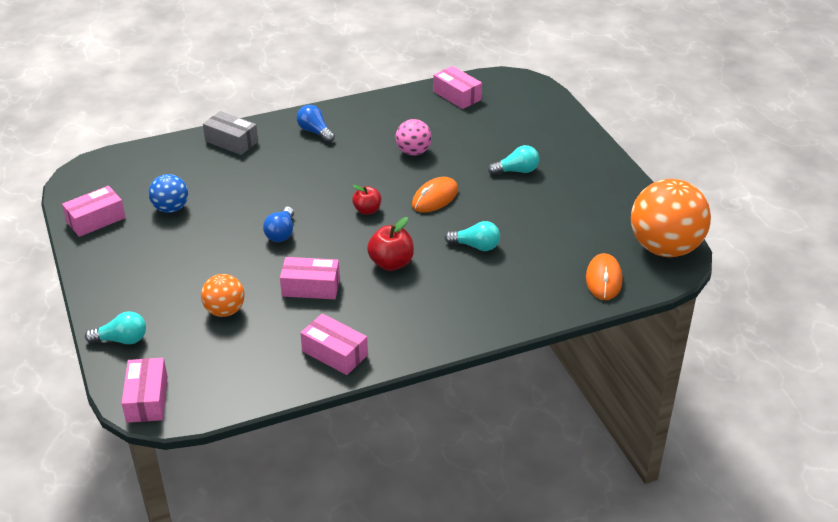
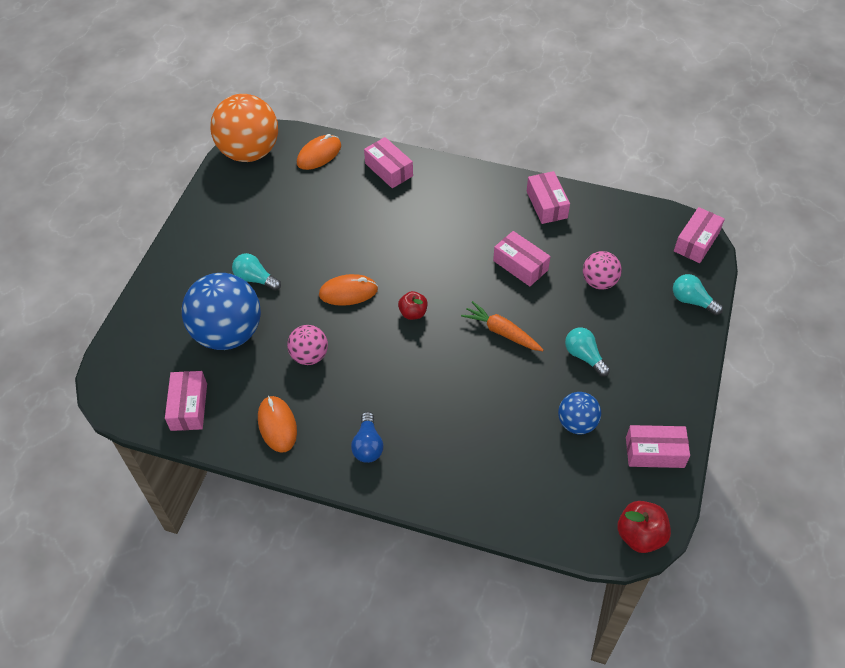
camera: 140 degrees left, 15 degrees up
(225, 311) = (599, 282): orange ball -> pink ball
(231, 141) = (458, 487): grey box -> none
(281, 233) = (501, 332): blue light bulb -> orange carrot
(388, 113) = (277, 425): none -> orange mouse
(391, 263) = (444, 251): red apple -> red apple (640, 535)
(476, 246) = (369, 229): turquoise light bulb -> turquoise light bulb (584, 356)
(488, 136) = (228, 333): none -> blue ball
(523, 302) = (388, 170): none -> pink box

